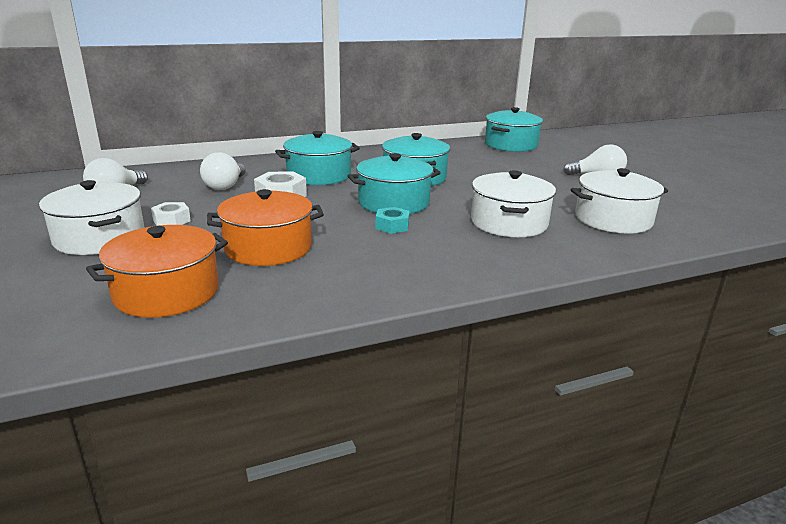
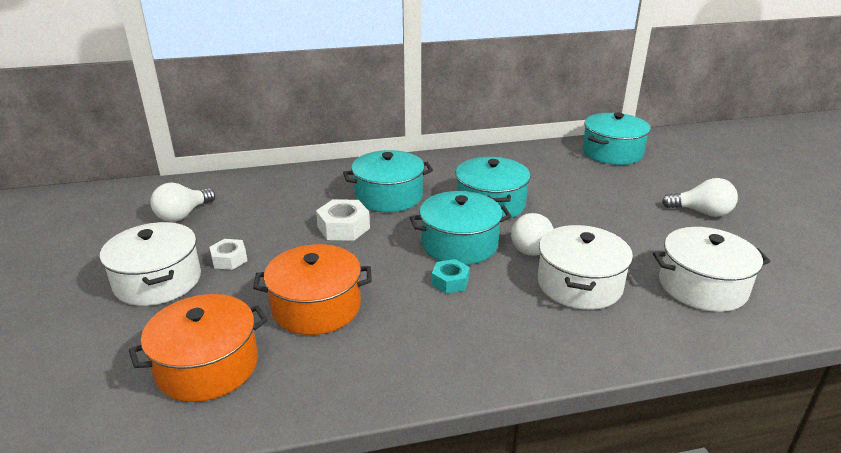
camera: 10 degrees right, 5 degrees up
(225, 186) = (290, 209): white light bulb -> white light bulb (532, 247)

